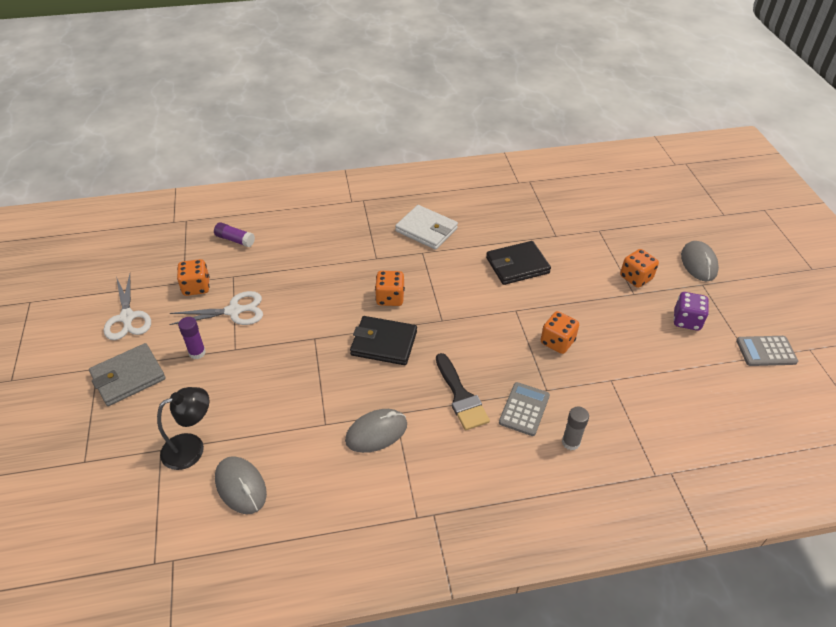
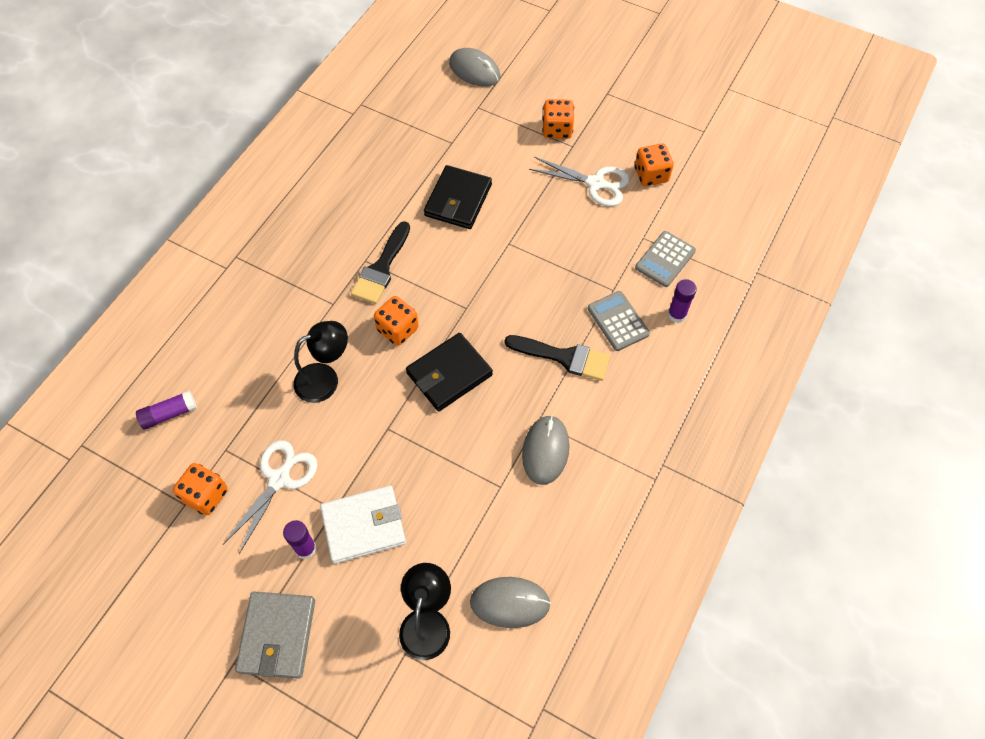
camera: 50 degrees left, 15 degrees up
(127, 317) = (184, 592): white scissors -> white scissors (595, 183)
(321, 288) = (325, 379): none -> black lamp
(425, 263) = (381, 268): none -> black brush
(426, 230) = (338, 234): white wallet -> white wallet (364, 526)
(557, 342) = (571, 242): orange dice -> orange dice (651, 175)
(570, 442) = (677, 315): grey glue stick -> purple glue stick
(686, 320) = (632, 137): purple dice -> none
(698, 263) = (583, 75): grey mouse -> grey mouse (474, 70)
(766, 351) = (706, 116): grey calculator -> grey calculator (665, 259)

